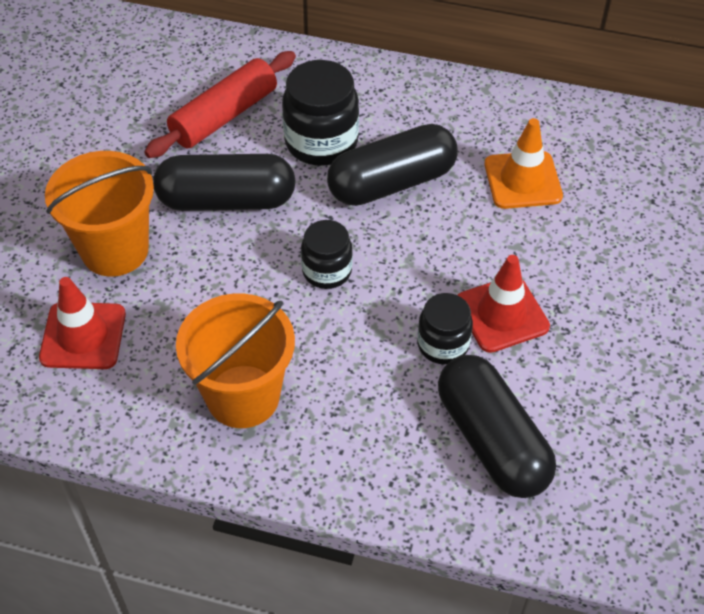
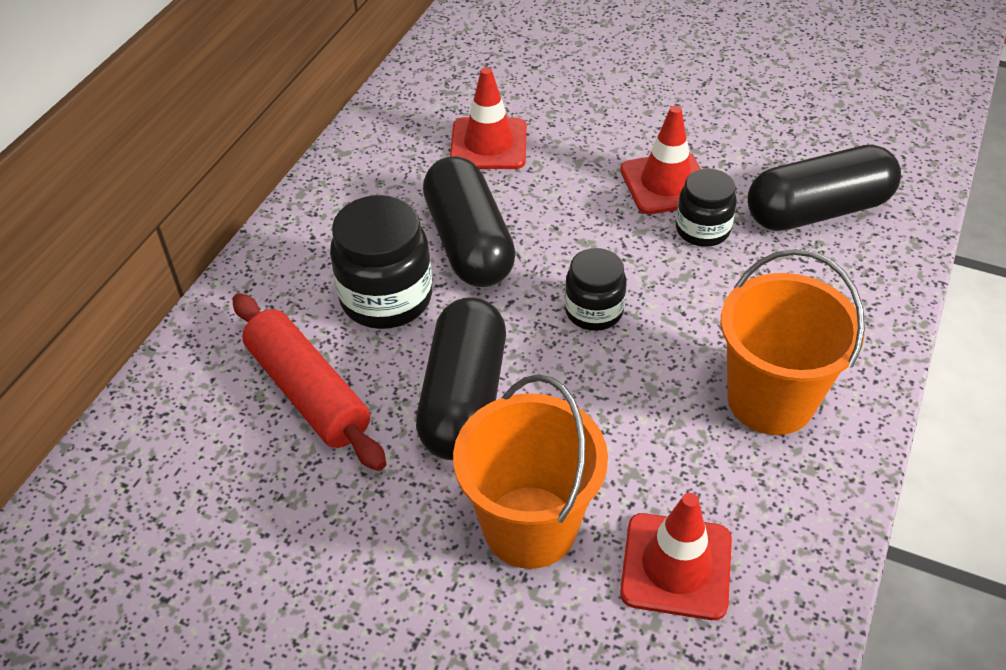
camera: 80 degrees left, 5 degrees down
(522, 180) = (488, 144): orange traffic cone -> red traffic cone

